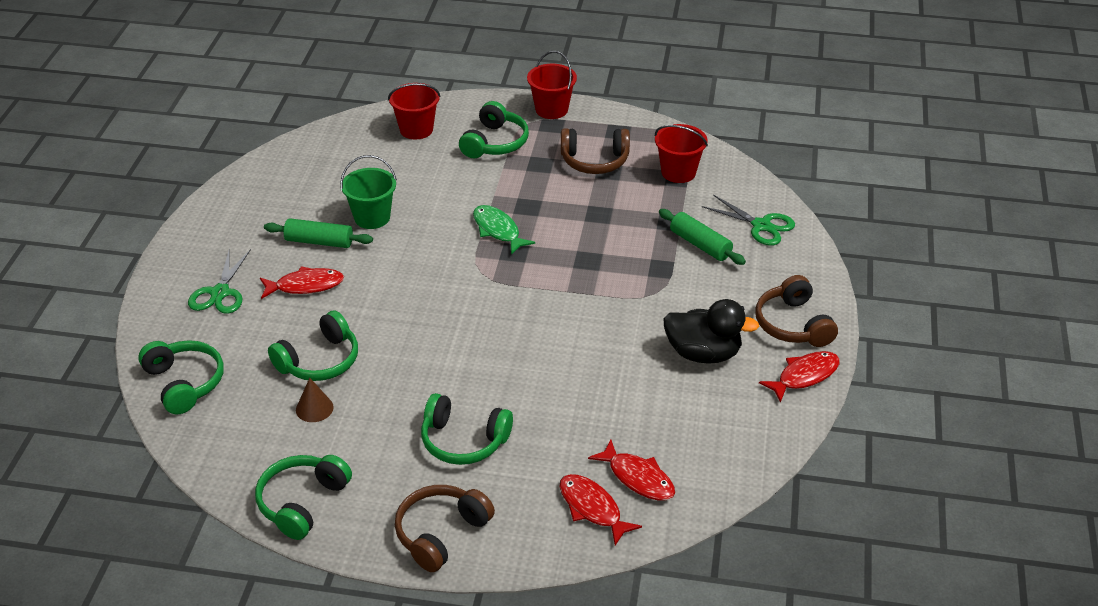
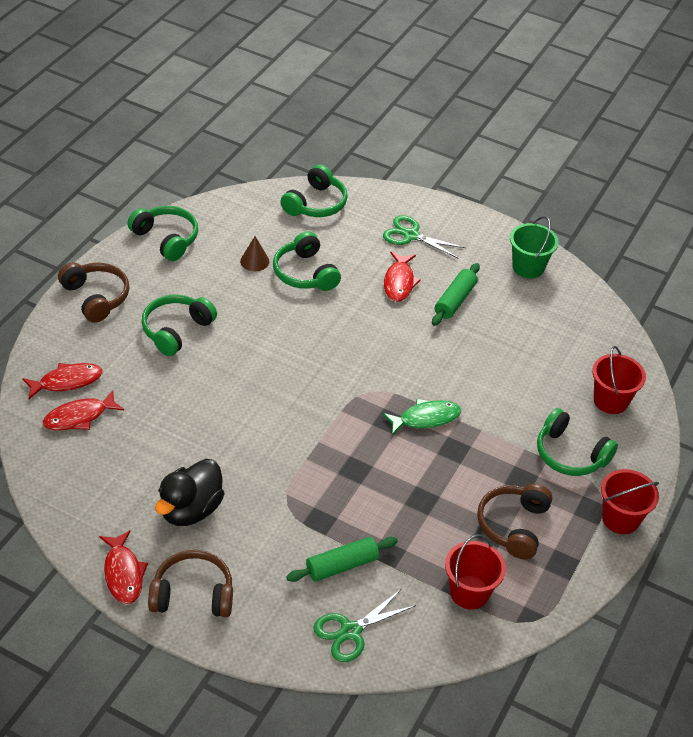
camera: 105 degrees right, 5 degrees up
(184, 383) = (316, 204): green headphones -> green headphones turned 45 degrees counterclockwise
(372, 217) = (477, 339): green bucket -> green bucket (528, 267)

